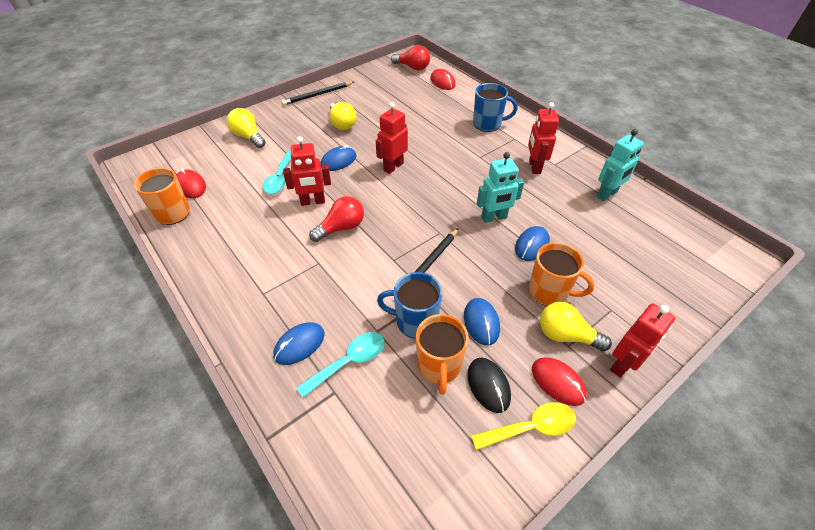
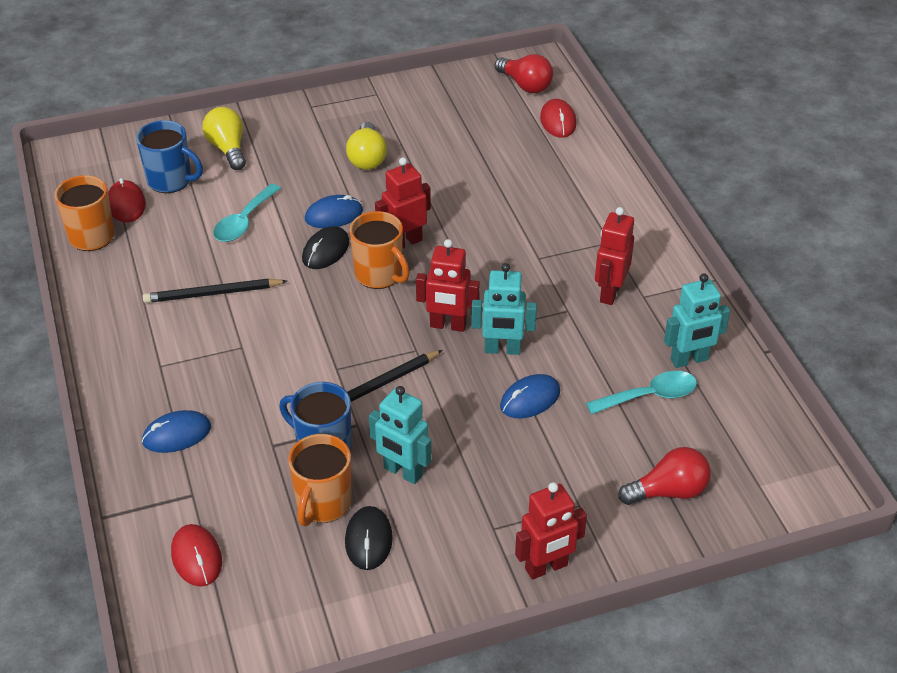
camera: 20 degrees right, 5 degrees down
(313, 202) = (271, 265): red robot -> red robot (448, 325)
(317, 95) = (354, 102): black pencil -> black pencil (212, 294)
(341, 228) = (291, 310): red light bulb -> red light bulb (668, 491)
(344, 184) = (325, 251): none -> black mouse
(349, 361) = (224, 469): turquoise spoon -> turquoise spoon (650, 396)
(481, 322) = (402, 472): blue mouse -> turquoise robot
(488, 124) = (584, 209): blue mug -> blue mug (171, 180)
(531, 427) = (390, 595): yellow spoon -> none
(549, 292) = (512, 462): orange mug -> orange mug (379, 275)
(558, 382) = (452, 561): red mouse -> red mouse (196, 557)
(566, 335) = (498, 516): yellow light bulb -> none

